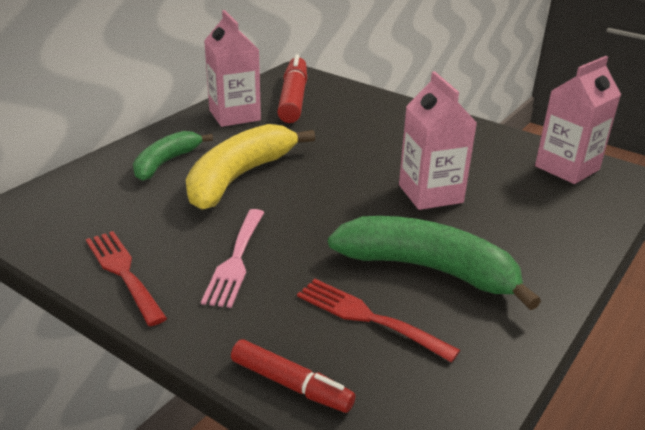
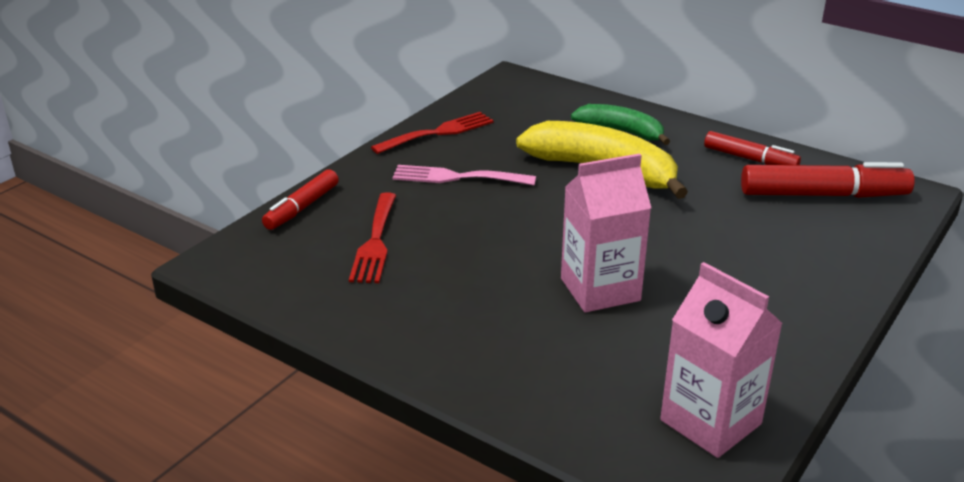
camera: 90 degrees right, 0 degrees up
(234, 115) = (750, 159): pink carton -> red marker
(368, 317) = (375, 242): red fork -> red fork turned 150 degrees clockwise
(428, 269) = (447, 278): green banana -> none

